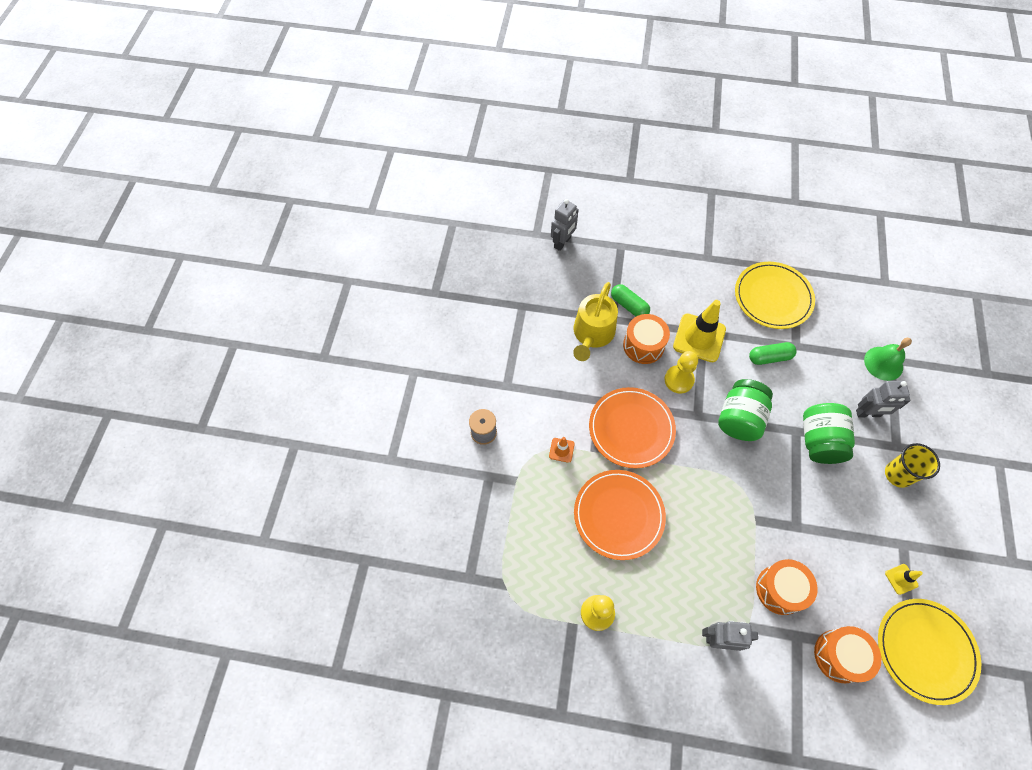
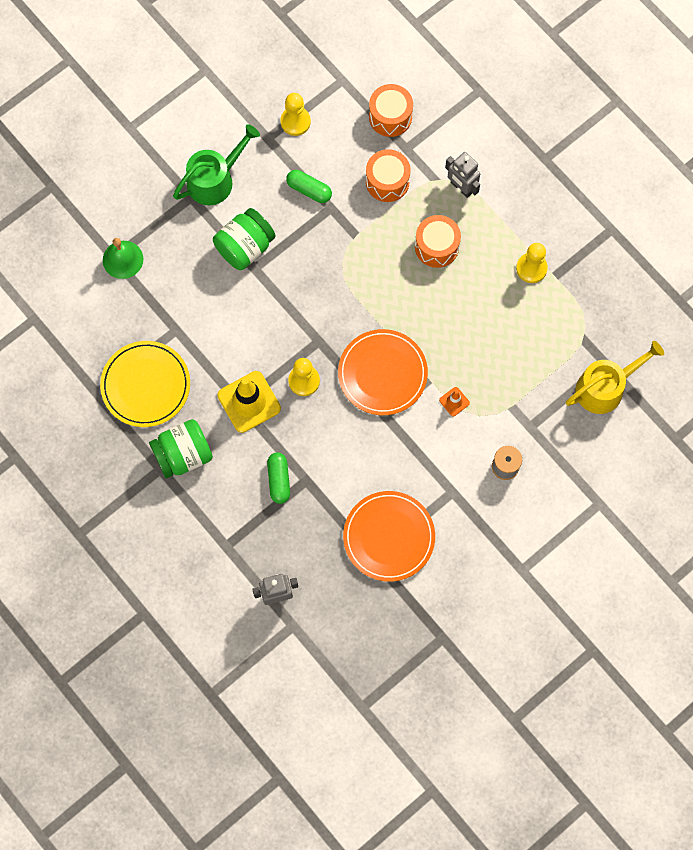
camera: 140 degrees left, 10 degrees up
(592, 334) = (336, 480): yellow watering can -> yellow watering can (605, 387)
(618, 515) = (454, 319): orange plate -> orange plate (389, 537)
(643, 345) = (303, 433): orange drum -> orange drum (436, 246)
(739, 419) = (288, 312): green jar -> green jar (183, 455)
(769, 357) = (209, 338): green capsule -> green capsule (309, 190)
(868, 413) = (183, 235): grey robot -> none
(898, 474) = (215, 179): yellow cup -> green watering can
(901, 579) = (295, 121): yellow traffic cone -> yellow pawn
(925, 650) = (329, 75): yellow plate -> none

